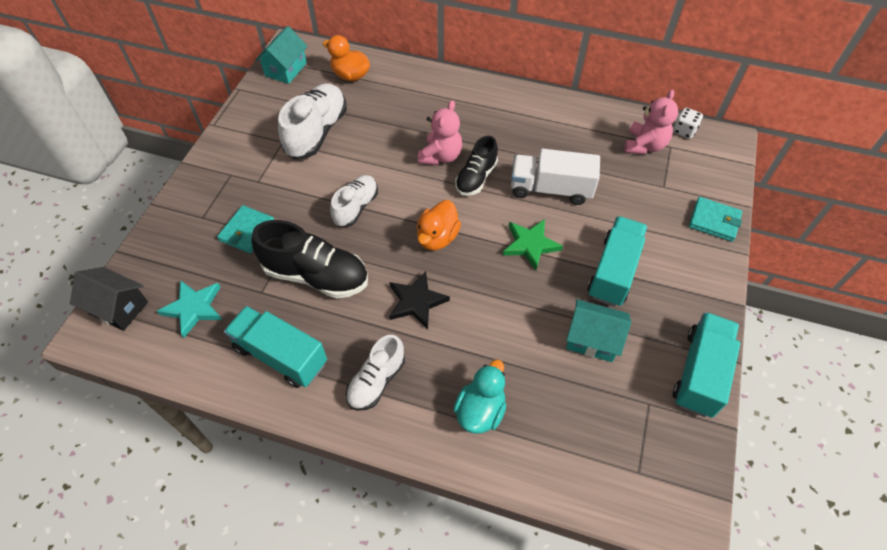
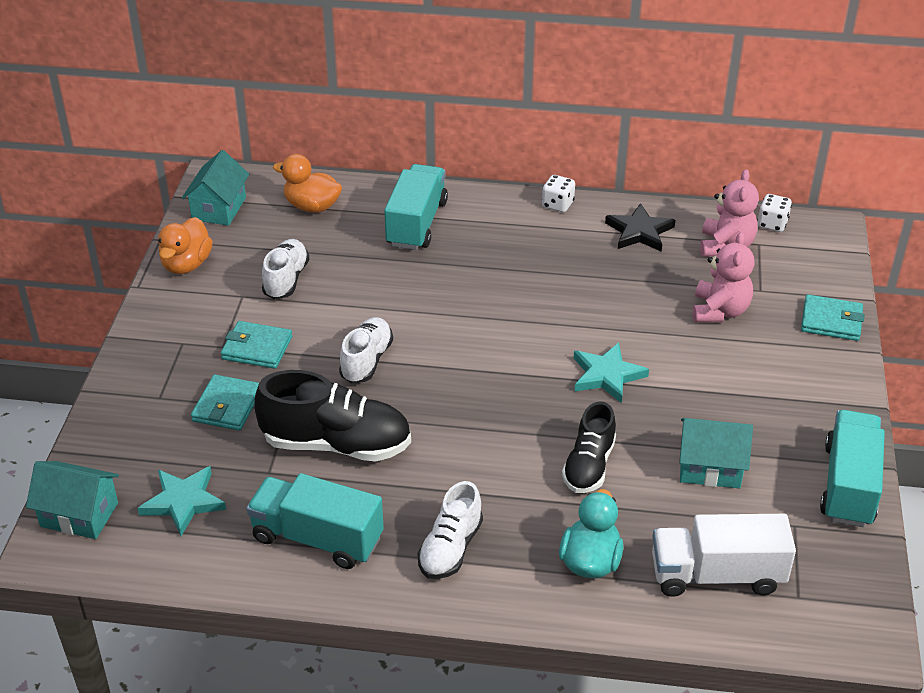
camera: 10 degrees left, 15 degrees down
(118, 308) = (79, 515): black house -> turquoise house
(281, 186) = (257, 348): none -> turquoise wallet
(316, 132) = (286, 279): white shoe -> white shoe, size x0.62
(416, 301) = (477, 456): black star -> black star (639, 232)
(437, 238) = (484, 382): orange duck -> orange duck (186, 264)
(440, 156) = (463, 289): pink teddy bear -> pink teddy bear (719, 311)
(476, 178) = (517, 308): black shoe -> black shoe (589, 466)
(526, 95) = (557, 205): none -> white dice
(530, 245) = (607, 375): green star -> turquoise star
(550, 189) = (617, 310): white truck -> white truck (716, 575)
(613, 271) = (719, 391): turquoise truck -> turquoise truck (416, 223)

